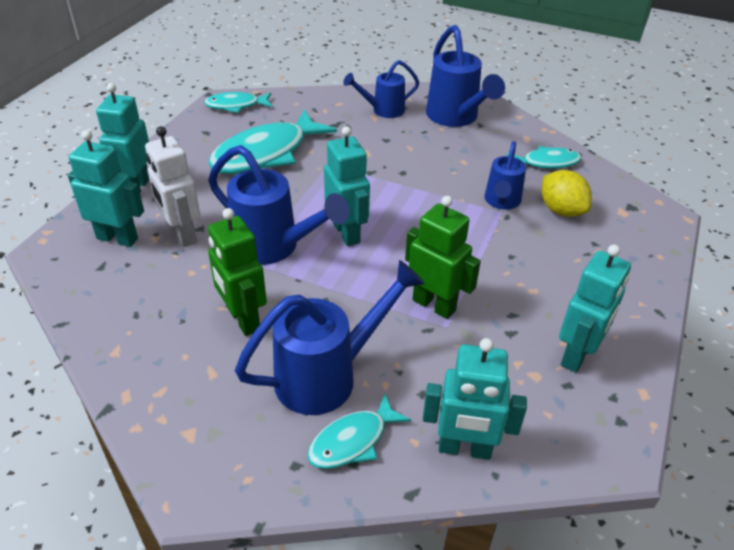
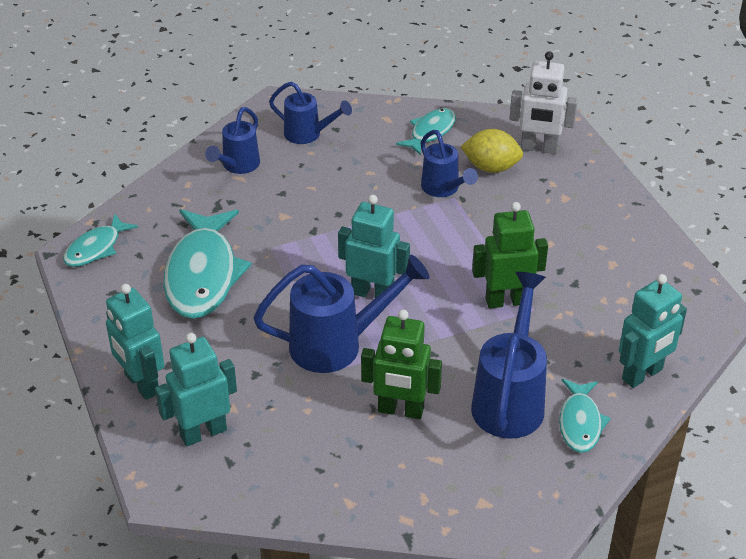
camera: 45 degrees left, 0 degrees up
(182, 234) = (250, 389): white robot -> white robot (539, 148)
(456, 118) = (308, 135): blue watering can -> blue watering can, size x0.61
(577, 355) = (628, 268): turquoise robot -> none

